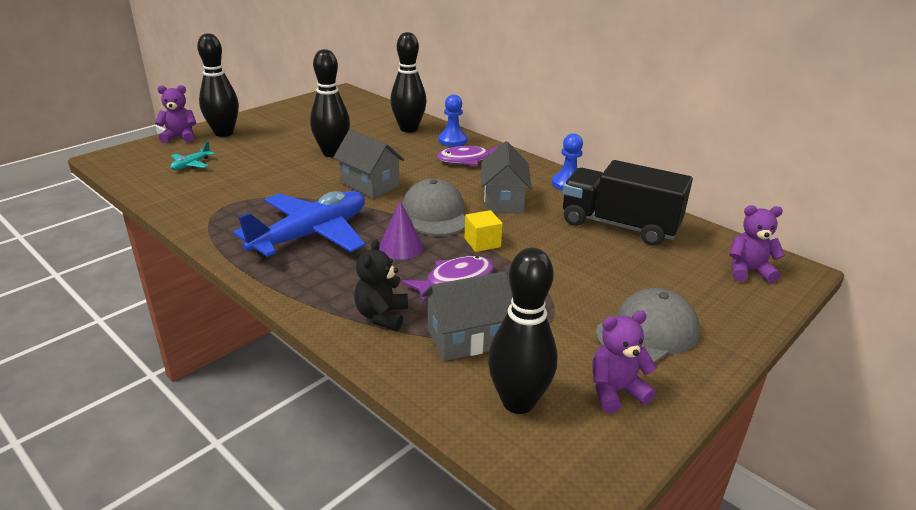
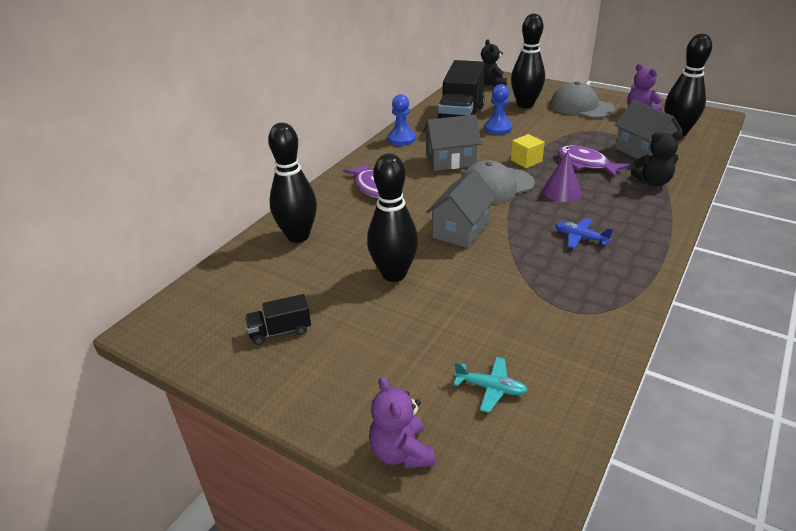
camera: 100 degrees left, 5 degrees up
(224, 133) = (364, 402): black bowling pin -> black bowling pin (525, 105)
(306, 118) = (280, 331): none -> black truck
(311, 235) = (580, 238): blue plane -> blue plane, size x0.41
(452, 140) = (325, 203): blue pawn -> blue pawn (498, 128)
(748, 271) = (491, 84): purple teddy bear -> black teddy bear

